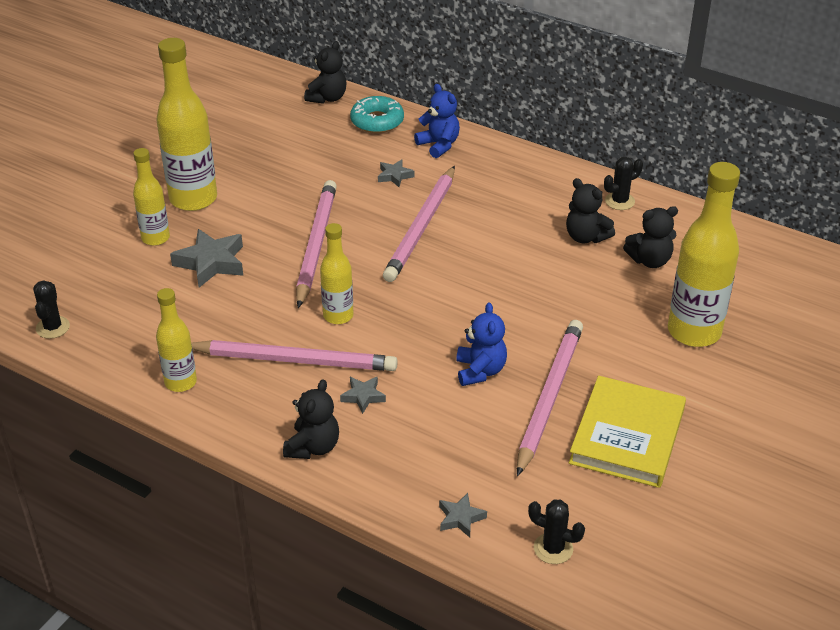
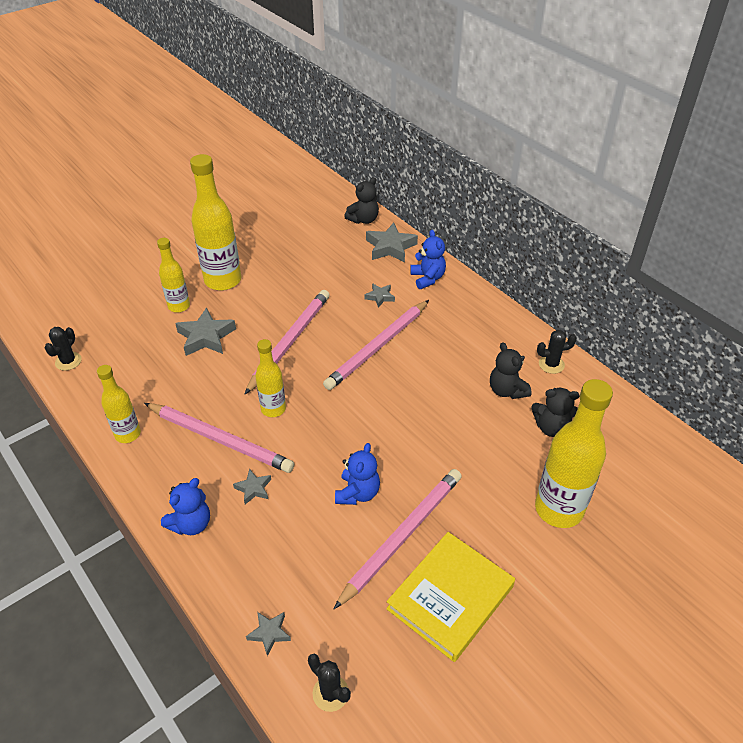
camera: 20 degrees right, 5 degrees up
(313, 447) = (191, 524): black teddy bear -> blue teddy bear
(377, 121) = (390, 247): turquoise donut -> grey star

